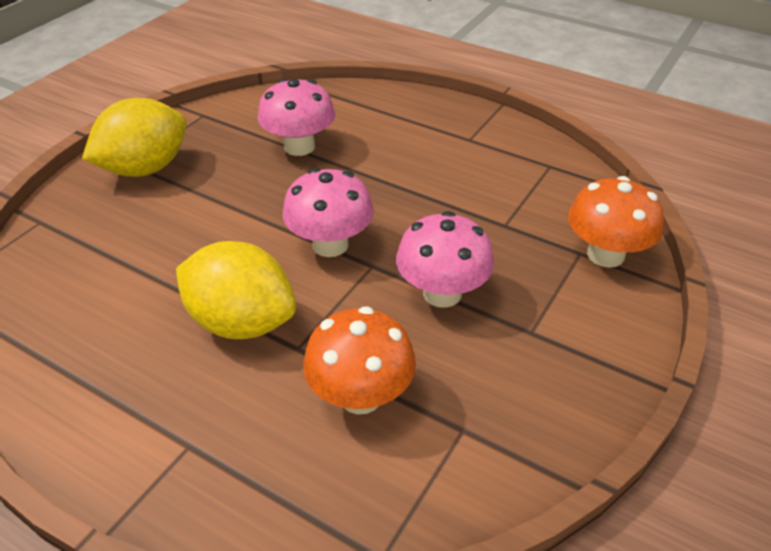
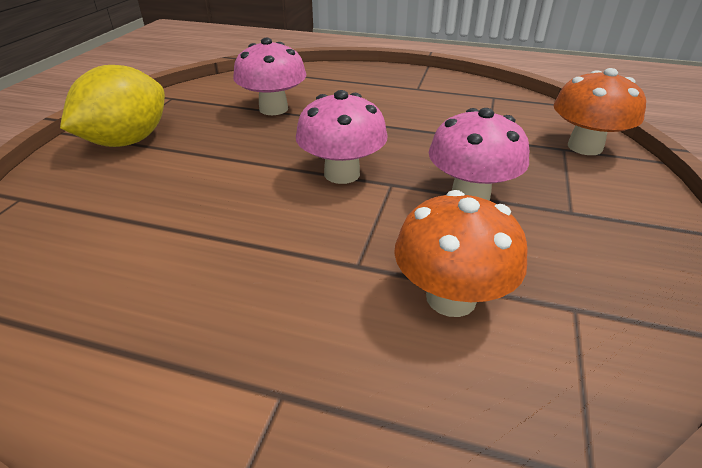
camera: 15 degrees left, 5 degrees down
(241, 322) = (285, 252): yellow lemon -> none

